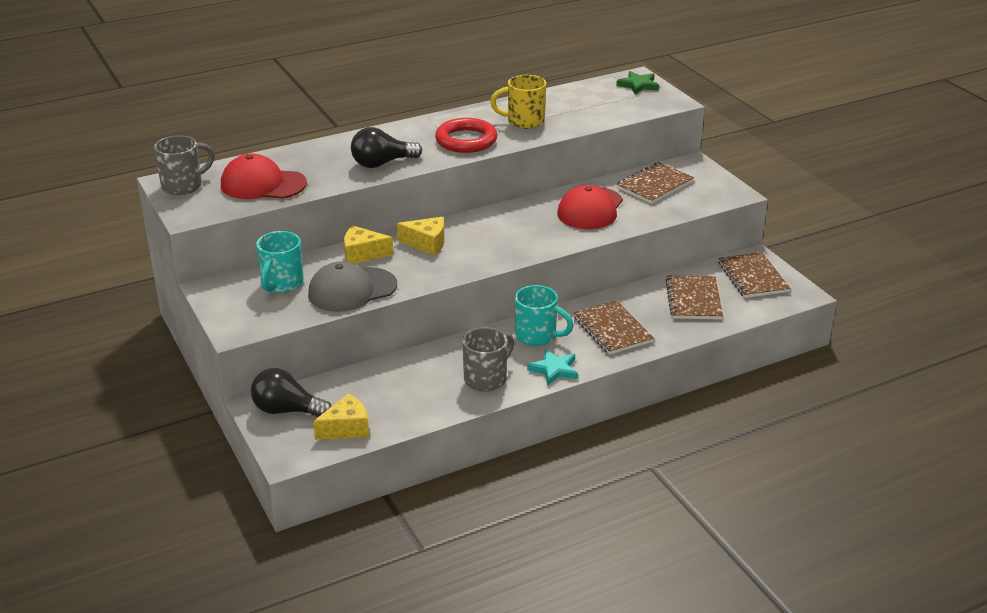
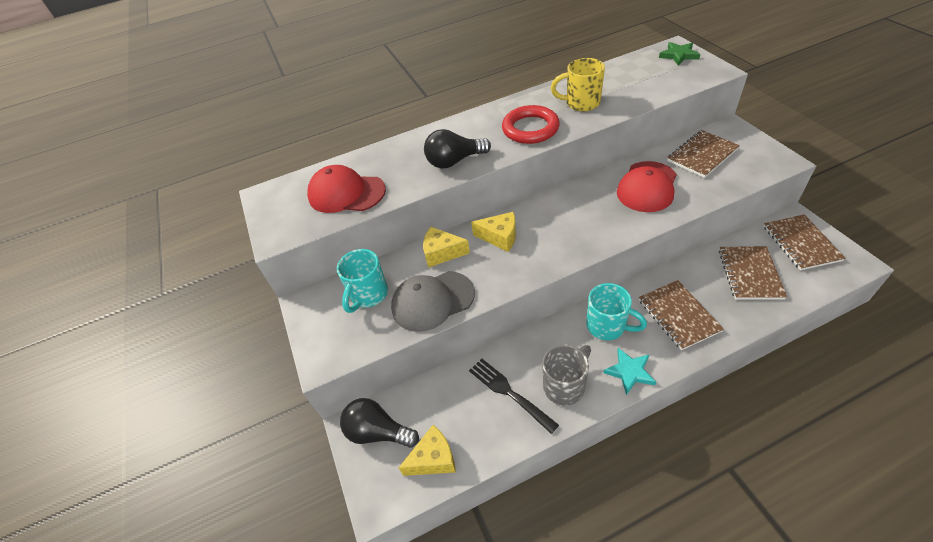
camera: 10 degrees right, 15 degrees up
(184, 186) = (276, 199): grey mug -> none
(428, 383) = (509, 392): none -> black fork

